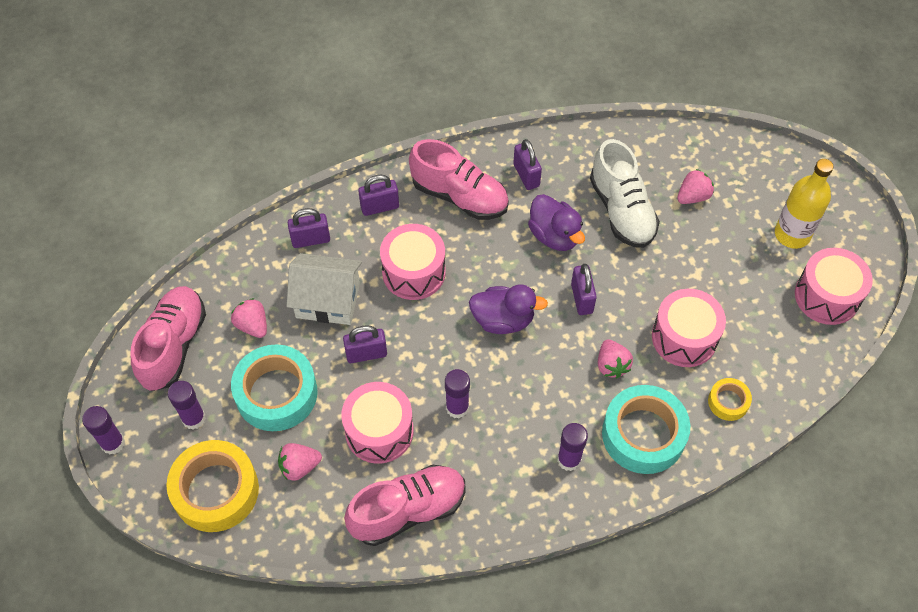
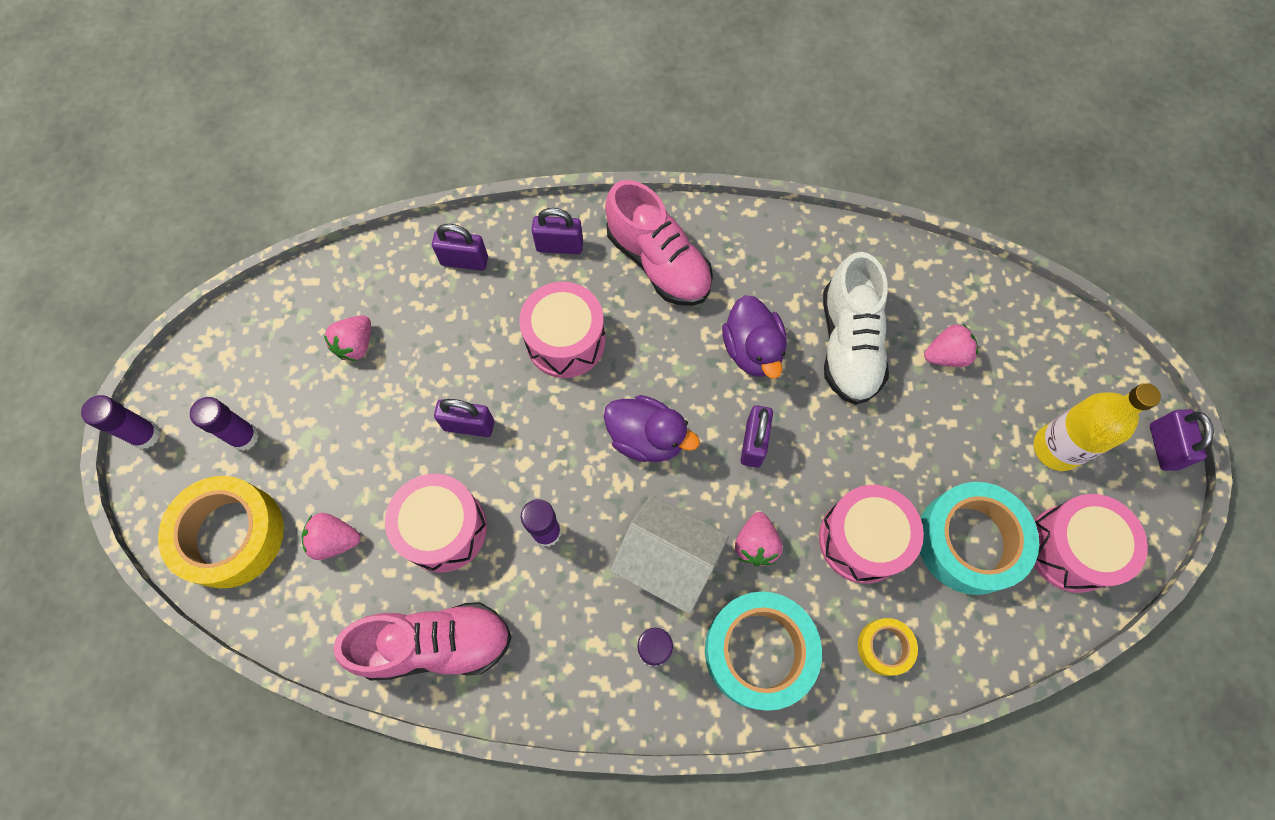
camera: 20 degrees right, 10 degrees up
(173, 346) = (260, 340): pink shoe -> none
(252, 325) = (356, 345): pink strawberry -> pink strawberry turned 135 degrees counterclockwise
(276, 393) = (347, 438): turquoise tape -> turquoise tape (969, 541)
(328, 300) = (453, 343): white house -> white house (668, 560)
(526, 175) = (748, 262): purple padlock -> purple padlock (1163, 447)

